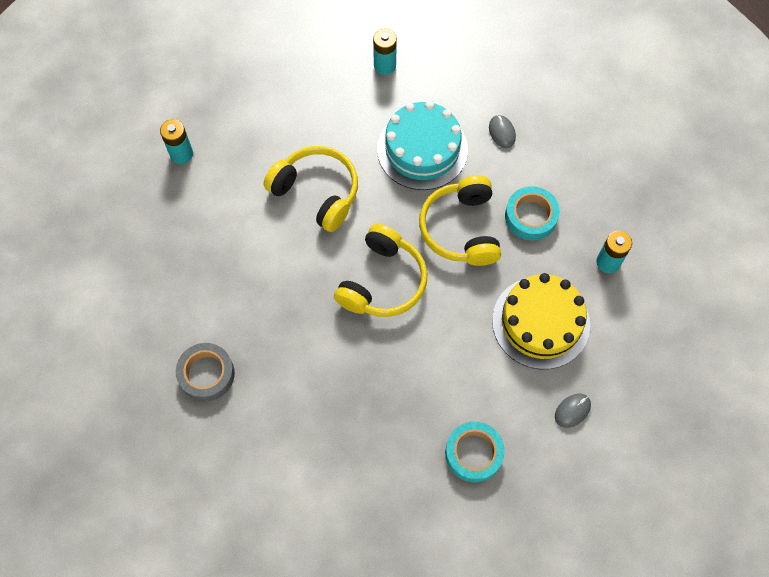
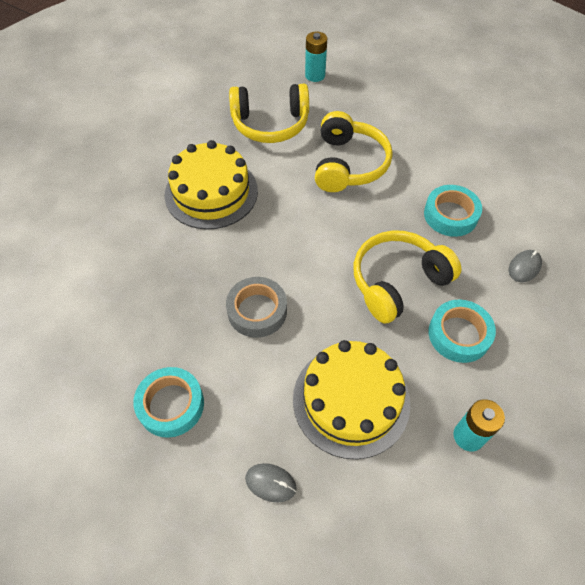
camera: 60 degrees right, 10 degrees down
(206, 374) = (142, 171): grey tape -> grey tape (257, 311)
(275, 324) = (211, 192): none -> yellow cake
(383, 281) = (300, 247): yellow headphones -> yellow headphones (270, 124)
(384, 65) = (504, 153): turquoise battery -> none
(422, 149) = (450, 215): turquoise cake -> turquoise tape

